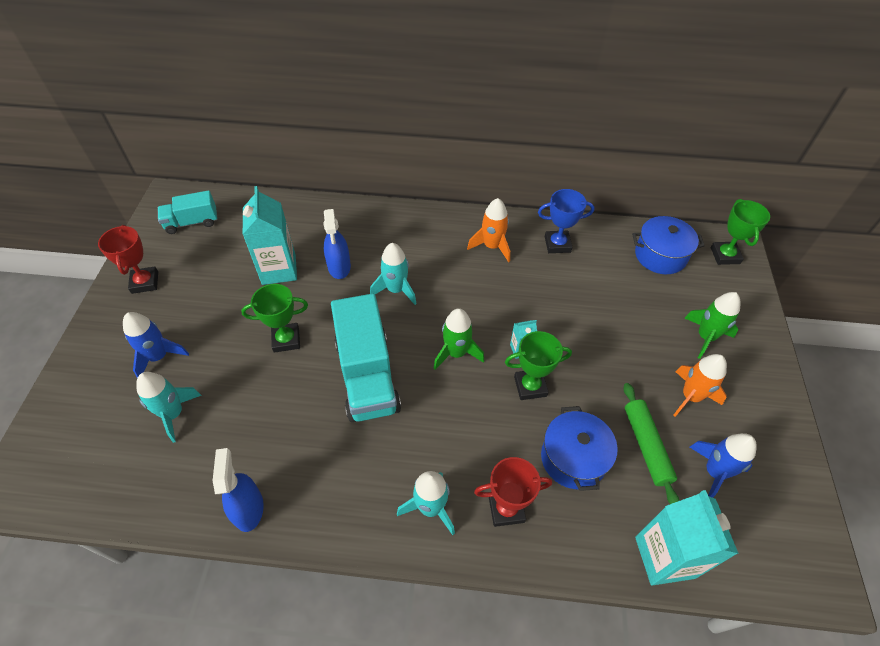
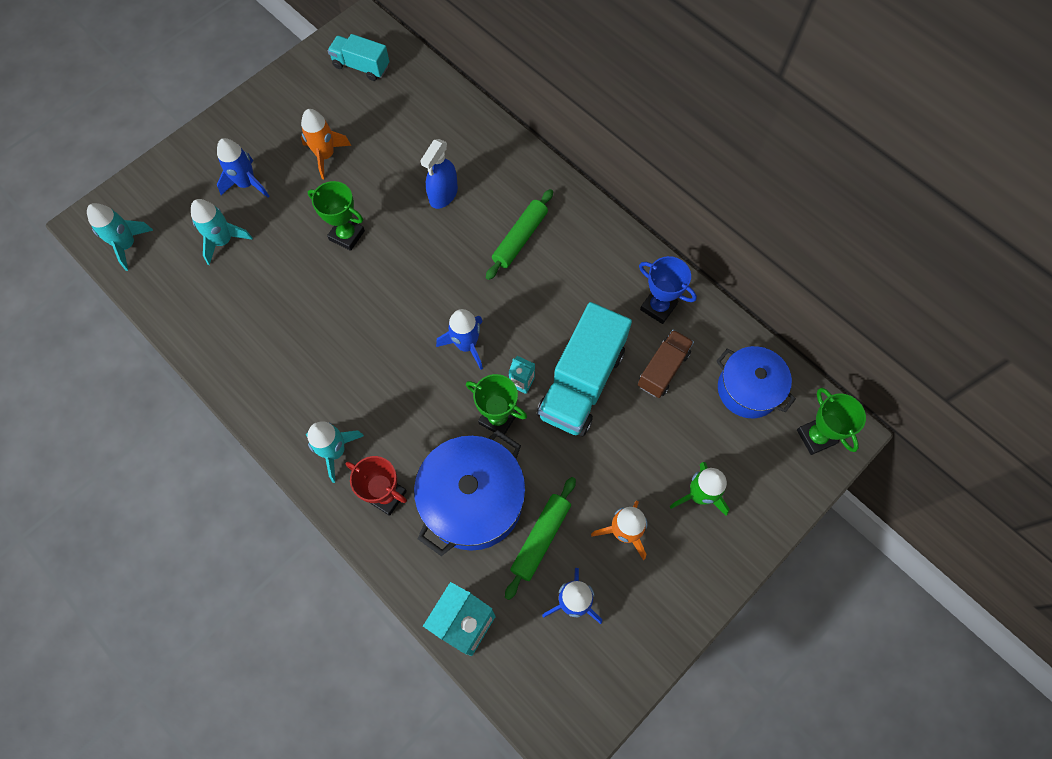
camera: 40 degrees right, 15 degrees up
(145, 282) = (284, 105): red trophy -> none
(248, 509) = (218, 354): blue spray bottle -> none
(279, 269) = (393, 163): turquoise carton -> none
(367, 375) = (381, 312): turquoise truck -> turquoise truck (581, 383)
(396, 290) = (470, 250): turquoise rocket -> turquoise rocket (127, 245)
(424, 261) = (520, 238): none -> green rolling pin
(456, 353) = (466, 345): green rocket -> blue rocket
(492, 246) = (594, 266): orange rocket -> orange rocket (325, 155)
(573, 458) = (473, 500): blue pot -> blue pot, size x1.51
(600, 278) = (663, 369): none -> brown truck
(725, 255) = (815, 437): green trophy -> green trophy turned 60 degrees counterclockwise

